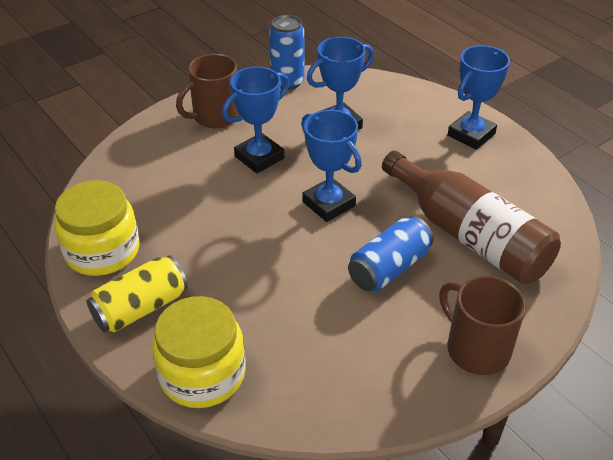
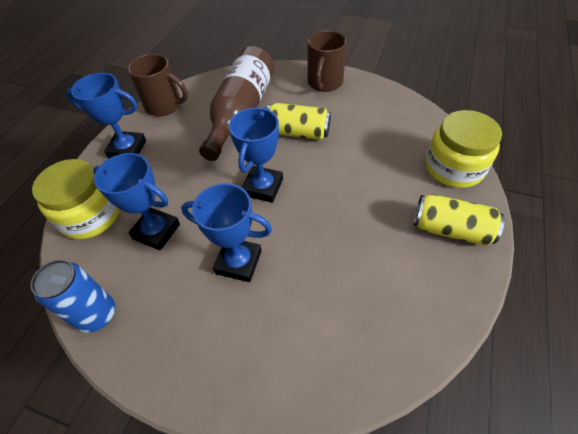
camera: 120 degrees left, 10 degrees up
(102, 251) = (436, 297): yellow jar -> yellow jar (91, 215)
(215, 116) = (197, 344): brown mug -> brown mug (164, 106)
(389, 268) = (298, 132): blue can -> yellow can

